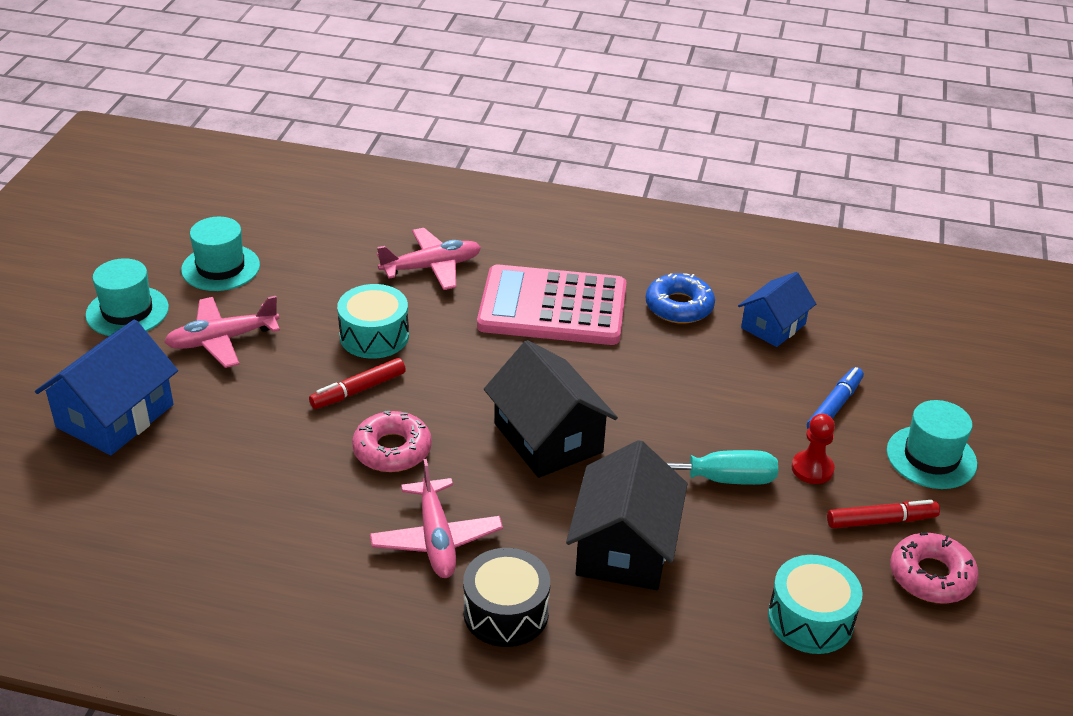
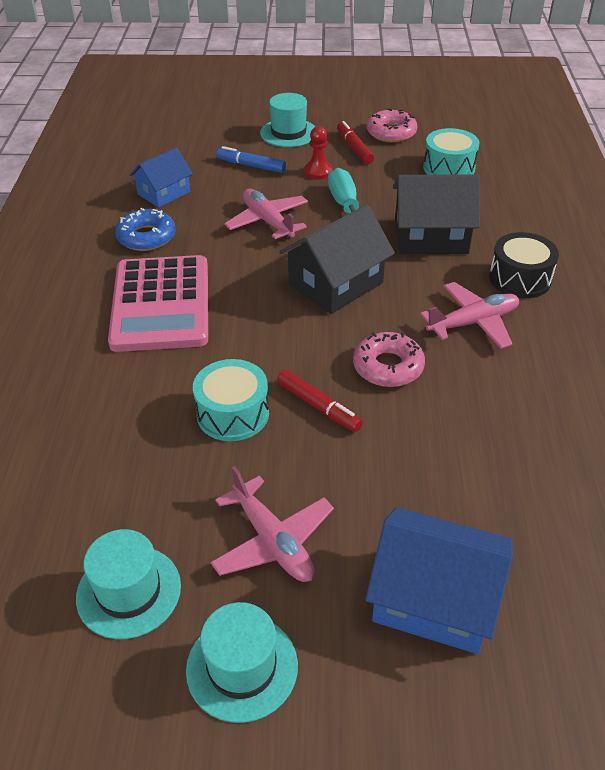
camera: 100 degrees left, 5 degrees up
(432, 267) = (106, 395): pink plane -> pink plane (268, 221)
(773, 326) = (164, 193): blue house -> blue house turned 75 degrees counterclockwise

